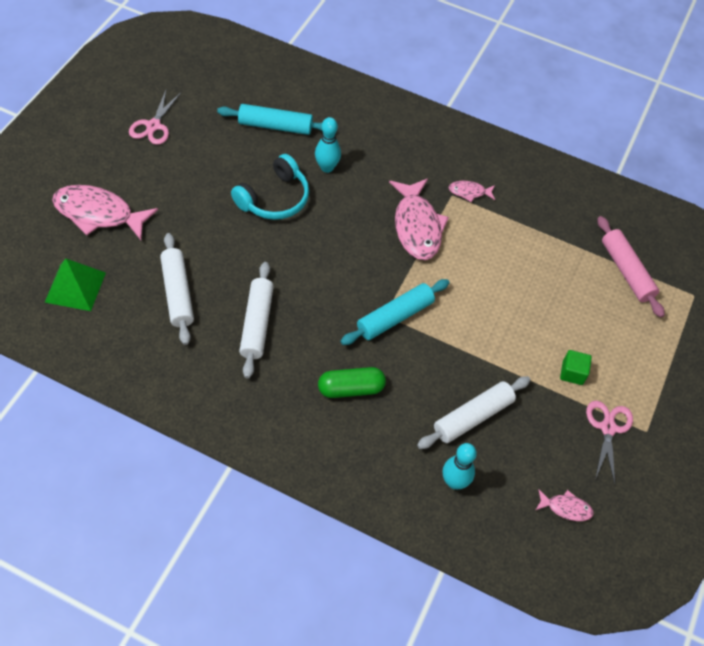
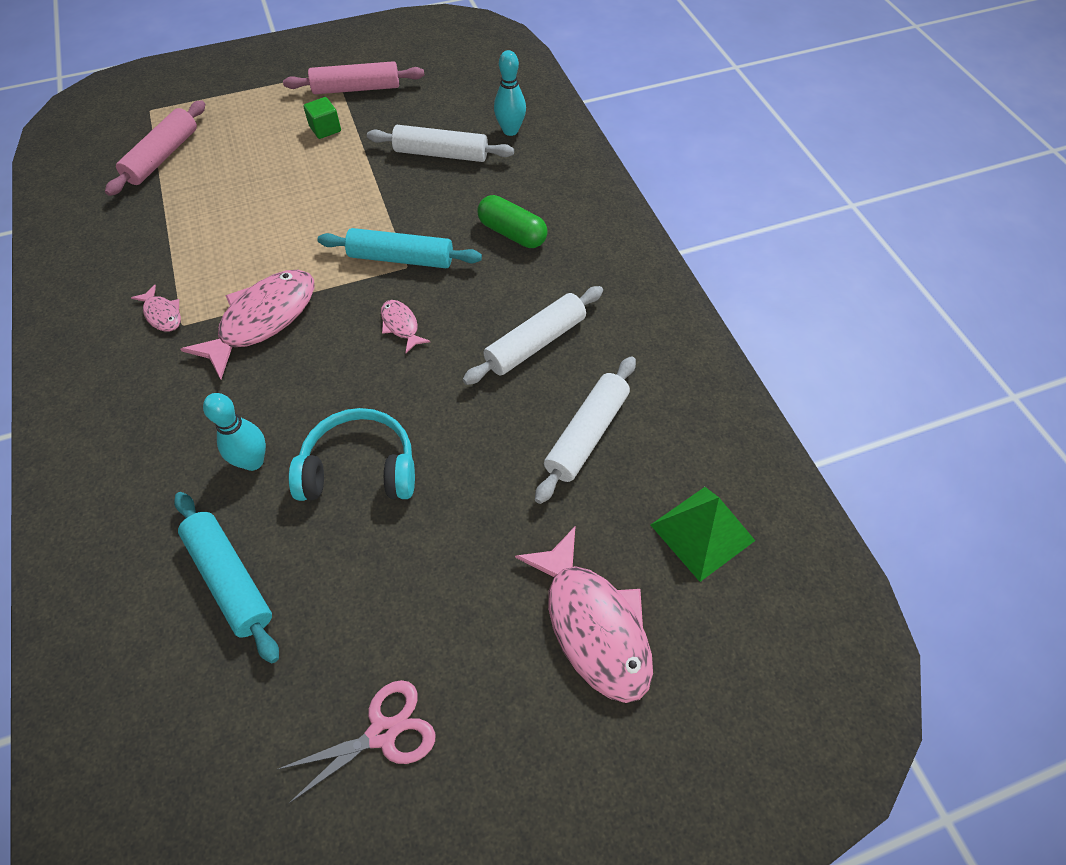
camera: 130 degrees left, 0 degrees up
(566, 508) = (454, 74): pink fish -> pink fish (401, 325)
(608, 428) = (356, 88): pink scissors -> pink rolling pin

